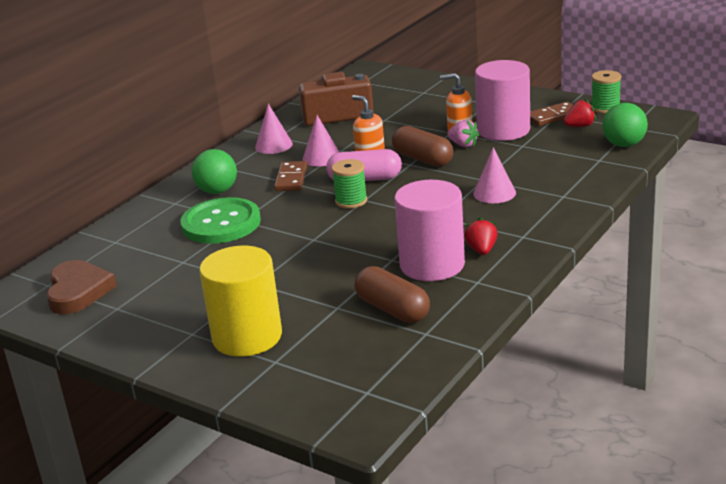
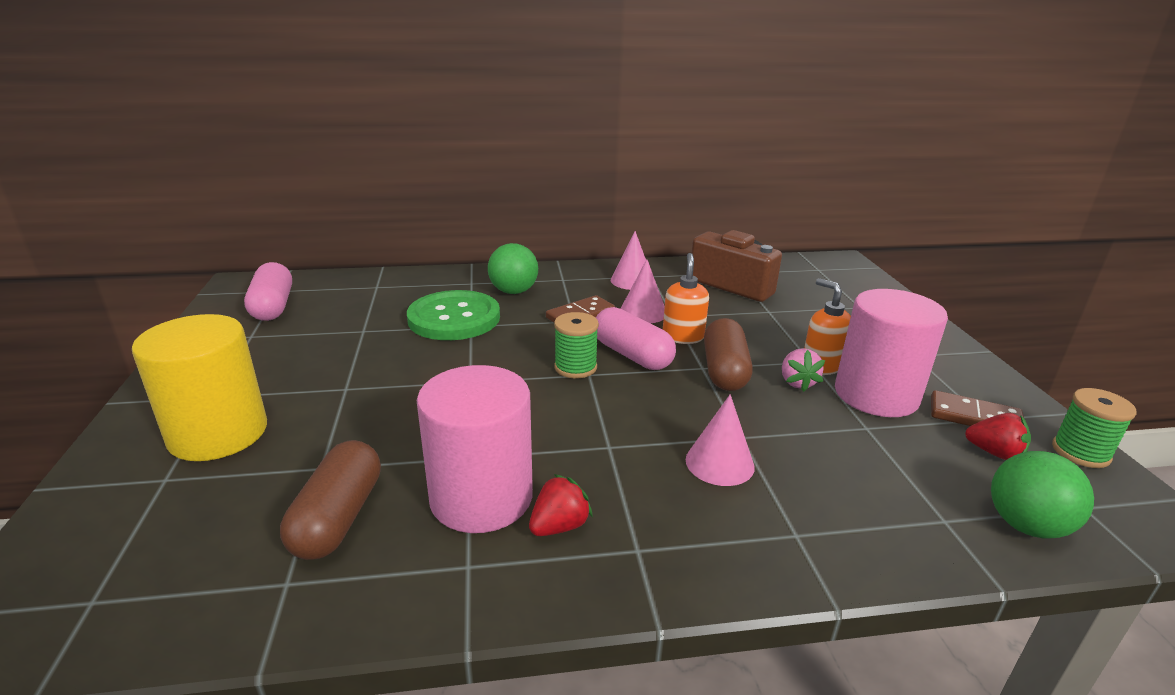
camera: 45 degrees right, 0 degrees up
(78, 291) = (273, 307): brown heart -> pink capsule

